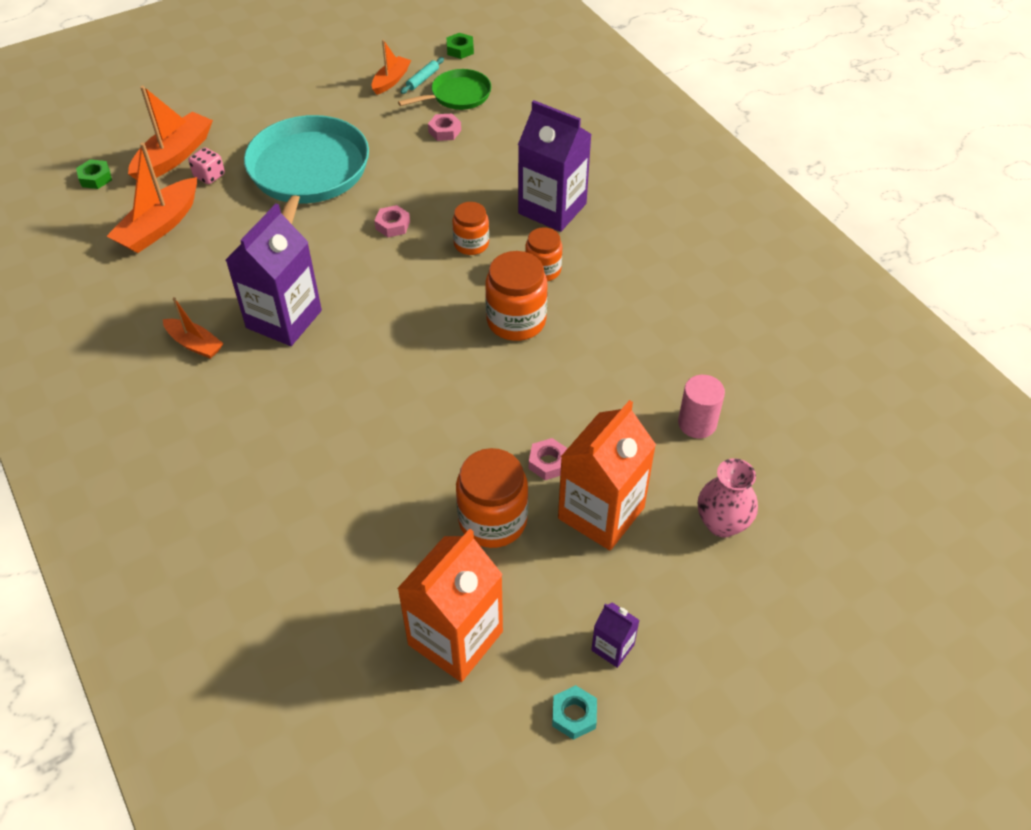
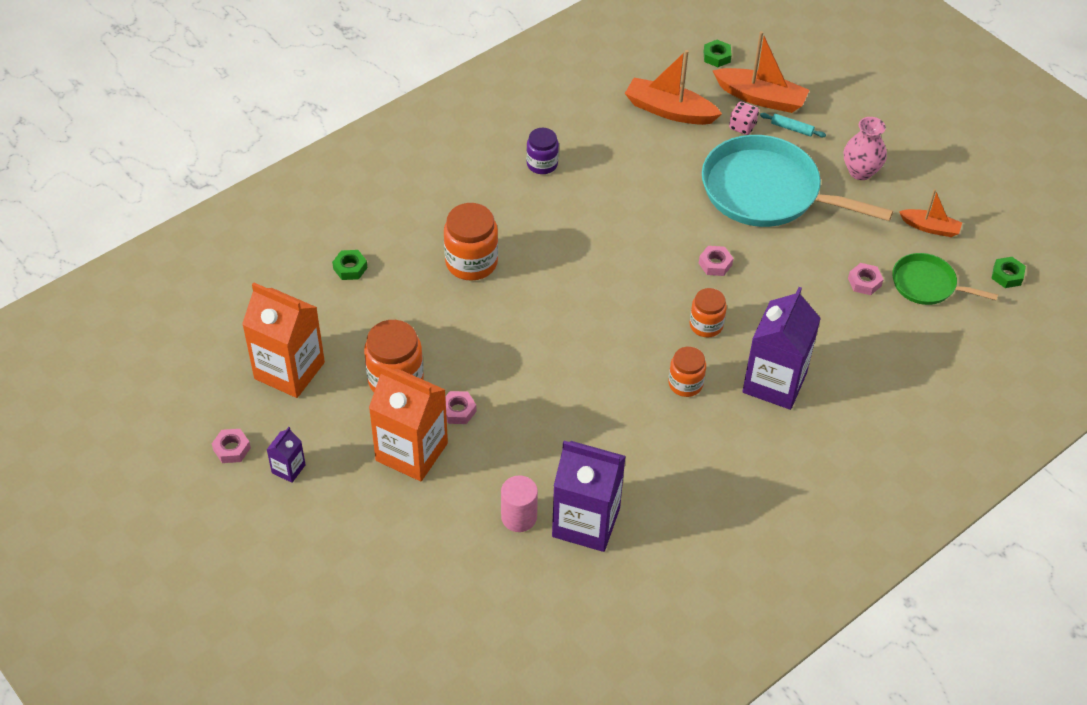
camera: 80 degrees right, 0 degrees up
(195, 344) = (542, 164): orange boat -> purple jar
(284, 319) = (581, 212): purple carton -> purple carton (586, 522)
(299, 556) = (350, 268): none -> green nut
(307, 174) = (766, 191): turquoise pan -> turquoise pan turned 150 degrees counterclockwise
(423, 79) = (942, 252): turquoise rolling pin -> turquoise rolling pin (792, 128)
(458, 95) = (927, 284): green pan -> green pan turned 150 degrees clockwise
(516, 321) = (615, 371): orange jar -> orange jar (471, 262)
(574, 715) = (232, 449): turquoise nut -> pink nut
(722, 523) = (412, 539): pink vase -> pink vase (860, 171)

